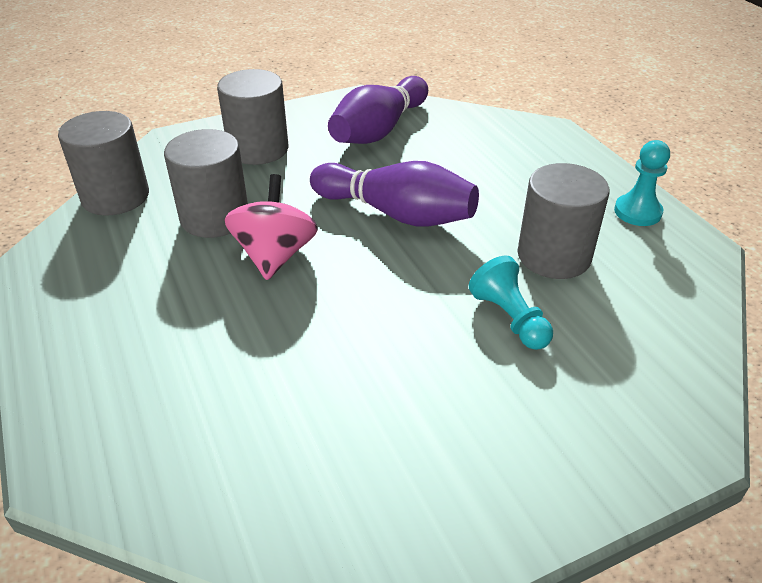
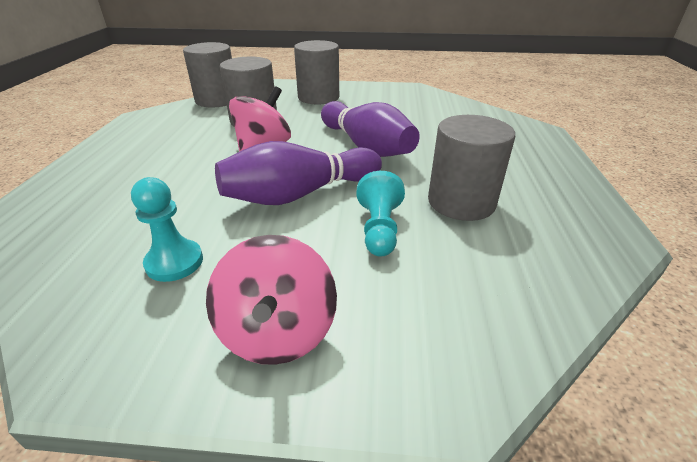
camera: 30 degrees right, 5 degrees down
(379, 130) = (405, 104): purple bowling pin -> purple bowling pin (299, 194)
(525, 461) = (277, 332): none -> pink spinning top
(637, 212) = (571, 196): turquoise pawn -> turquoise pawn (174, 262)

